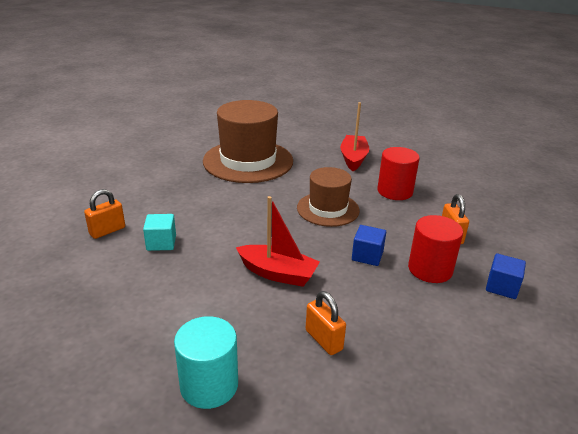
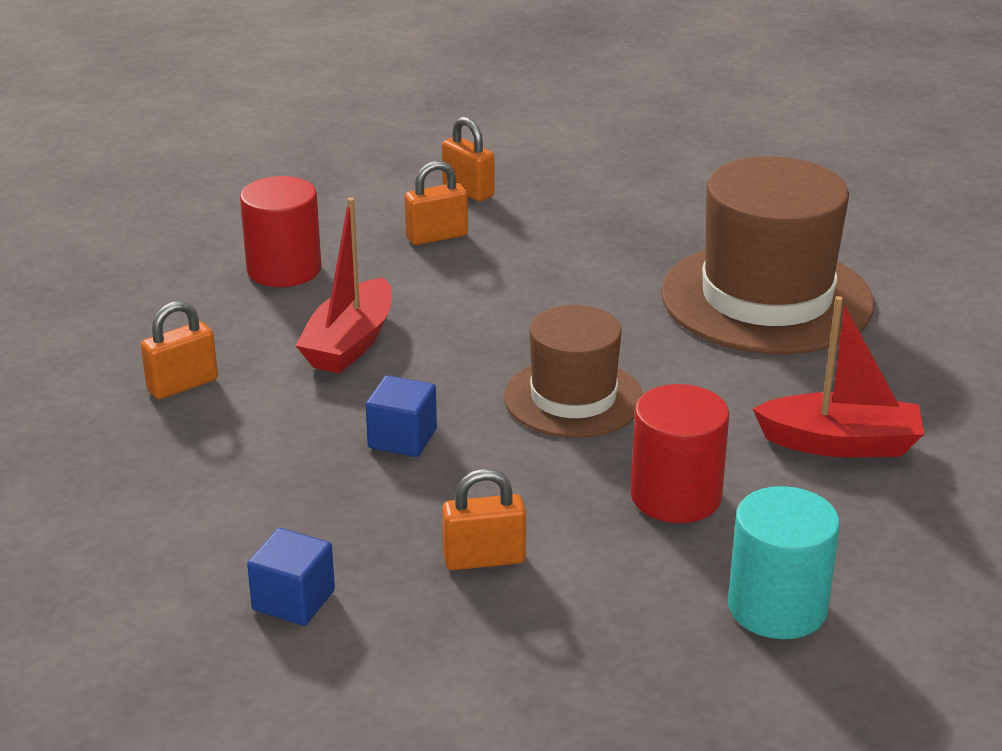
camera: 90 degrees right, 0 degrees up
(161, 243) = (436, 236): turquoise cube -> orange padlock
(209, 385) = (119, 300): turquoise cylinder -> turquoise cylinder (777, 607)
(430, 269) = (357, 512): red cylinder -> red cylinder (284, 269)

